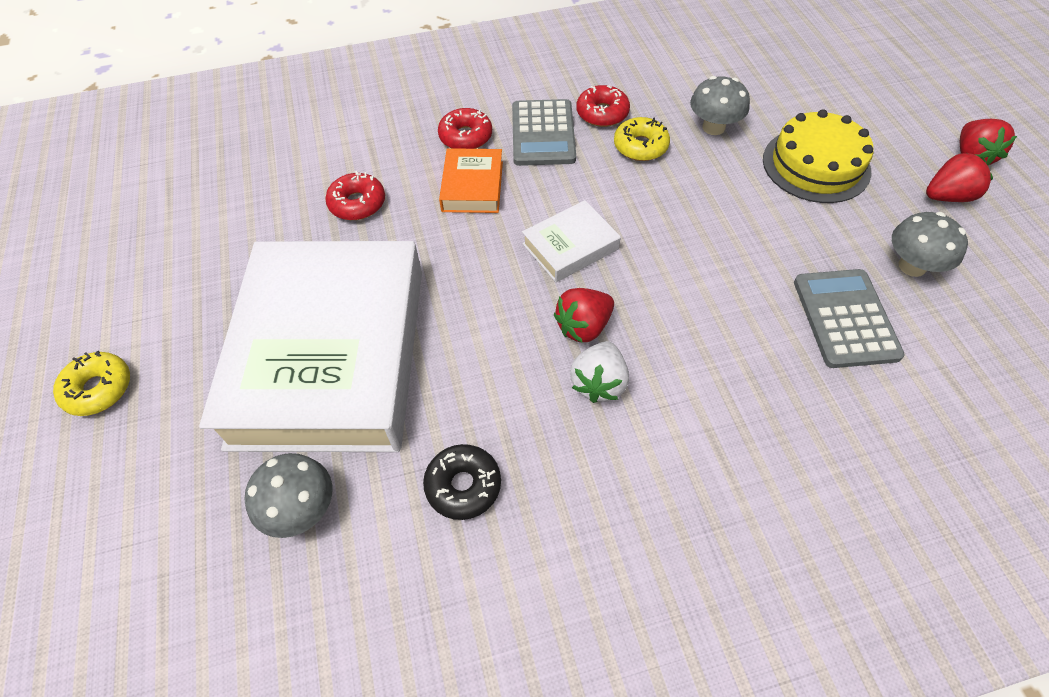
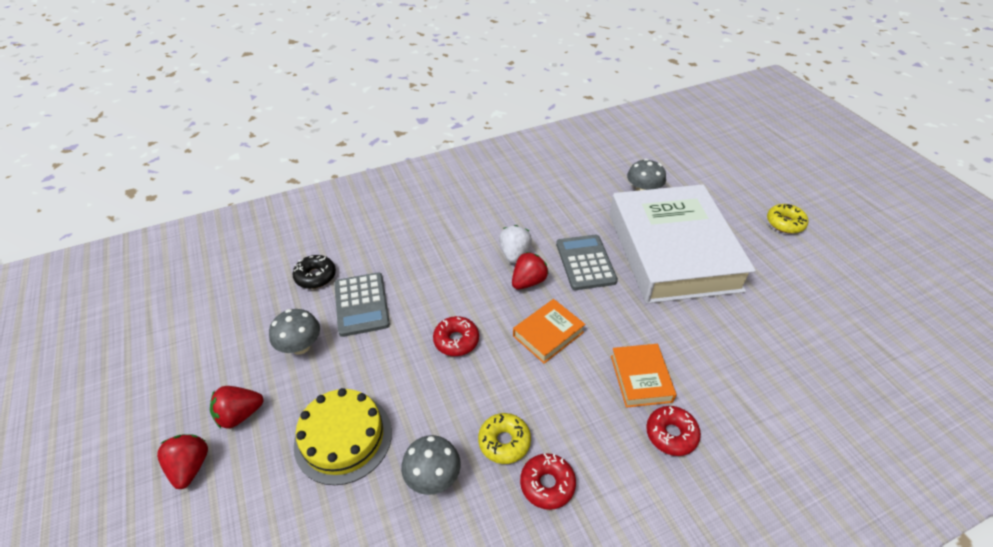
camera: 170 degrees right, 10 degrees down
(357, 203) = (723, 351): red donut -> red donut (456, 340)
(463, 485) = (572, 206): black donut -> black donut (315, 276)
(543, 133) = (600, 447): grey calculator -> grey calculator (585, 262)
(570, 246) = (548, 334): white book -> orange book

